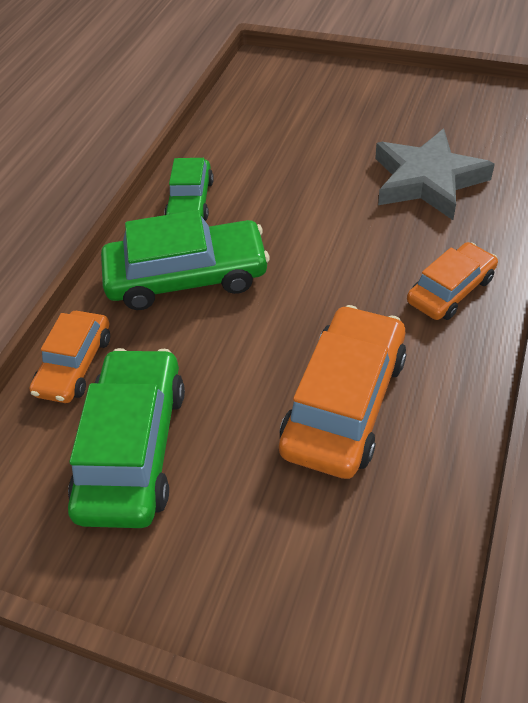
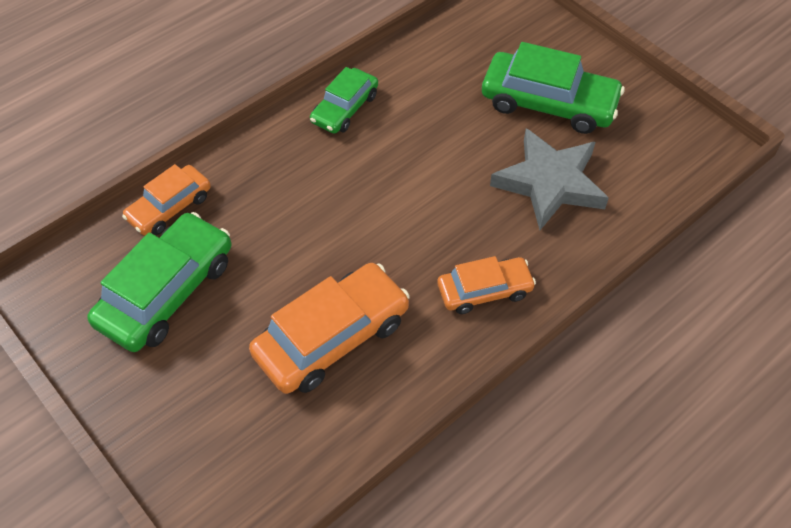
camera: 25 degrees right, 5 degrees up
(187, 277) = (295, 175): green car -> green car (548, 103)

